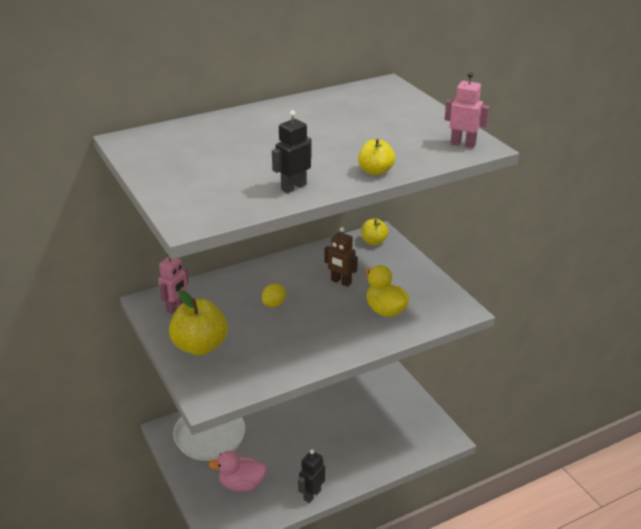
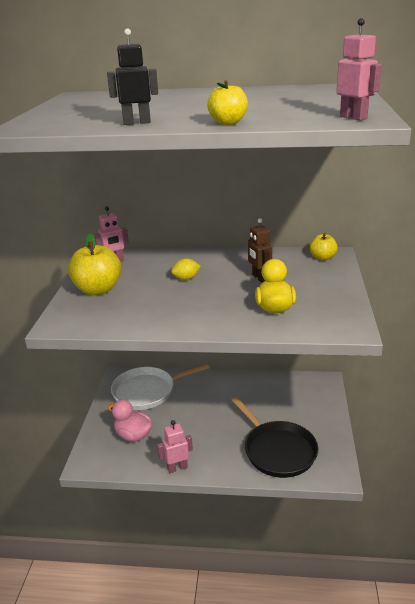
camera: 35 degrees right, 5 degrees down
(312, 495) = (177, 468): black robot -> pink robot
(385, 439) = (277, 450): none -> black pan

